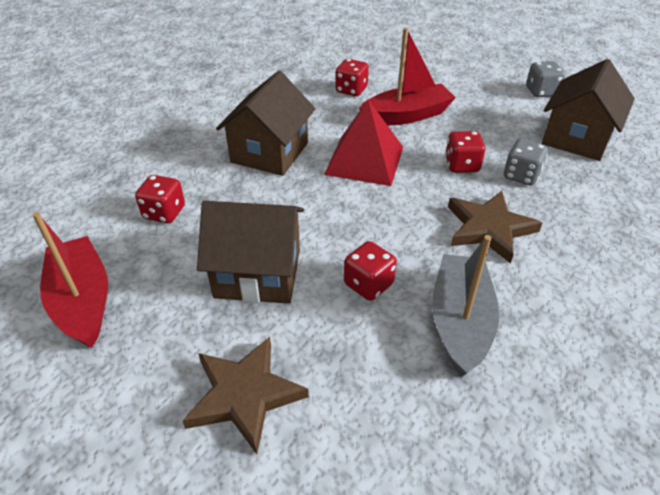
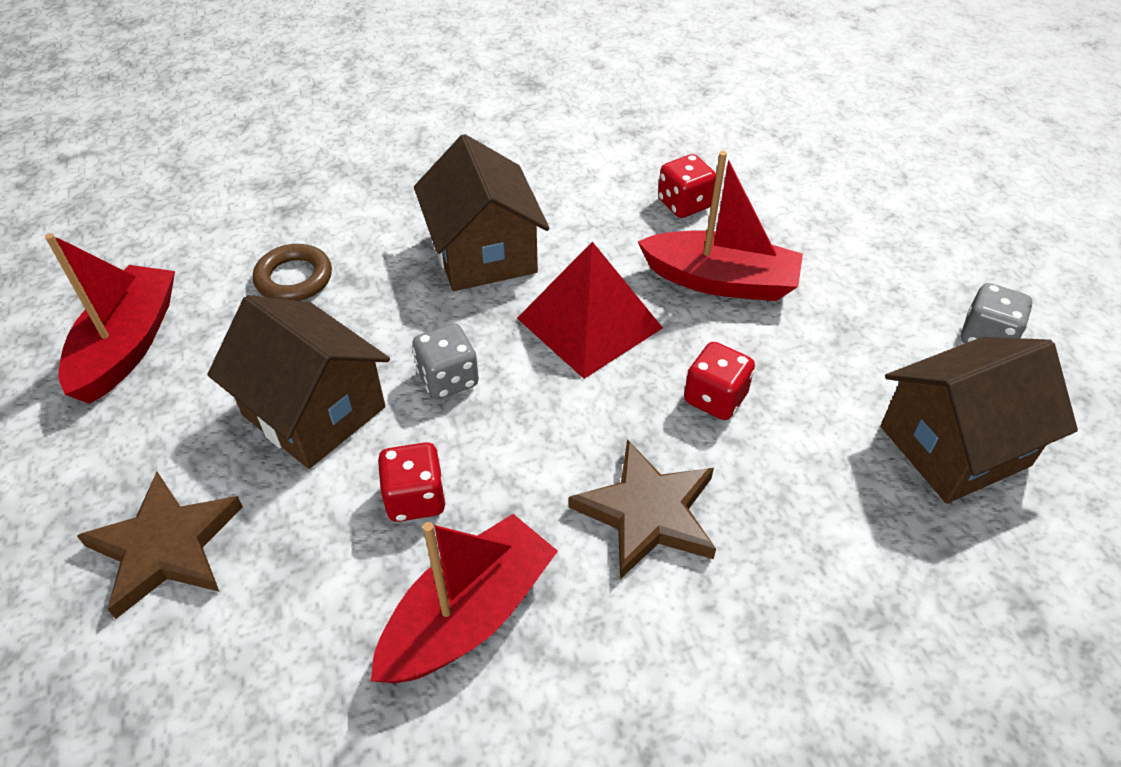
camera: 35 degrees right, 5 degrees up
(164, 213) = (294, 278): red dice -> brown ring
(270, 152) = (484, 253): brown house -> brown house turned 75 degrees counterclockwise
(460, 322) = (468, 615): grey boat -> red boat
(521, 176) = (786, 460): grey dice -> grey dice (448, 379)

